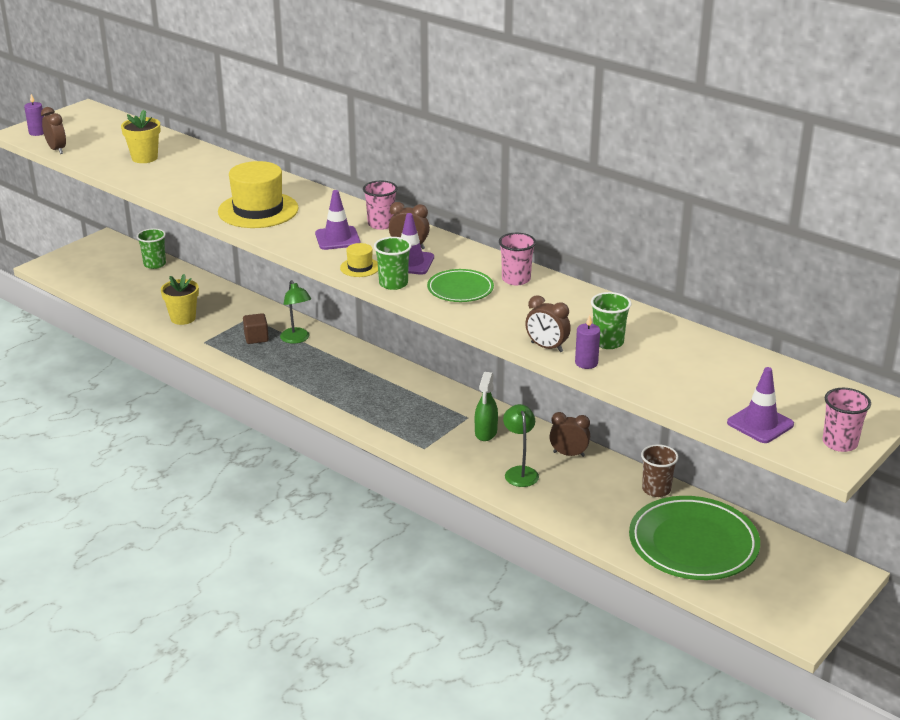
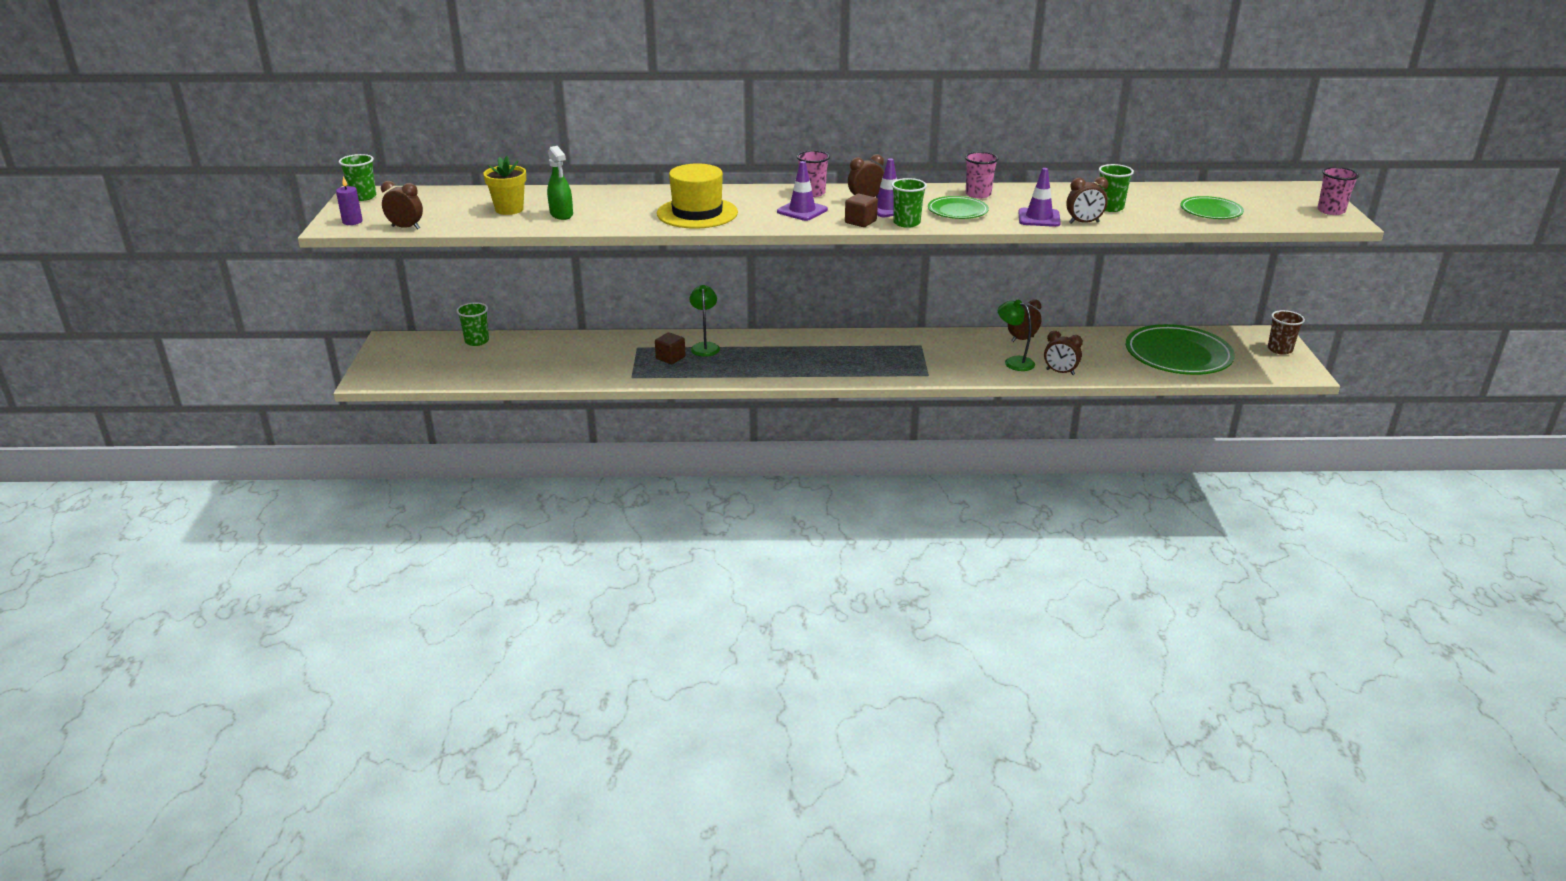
camera: 40 degrees left, 0 degrees up
(81, 113) = (363, 197): none -> green cup
(183, 318) = (580, 368): yellow flower pot -> none
(297, 339) = (705, 346): green lamp -> green lamp turned 120 degrees counterclockwise
(360, 267) = (860, 222): yellow hat -> brown cube
(486, 433) = (950, 349): green spray bottle -> green spray bottle (561, 214)
(544, 503) = (1060, 372): none -> brown clock
(586, 363) = (1124, 222): purple candle -> none
(656, 489) = (1106, 336): brown cup -> brown cup (1280, 349)
(701, 388) = (1211, 211): none -> green plate
(760, 424) = (1277, 217): purple traffic cone -> purple traffic cone (1039, 218)

